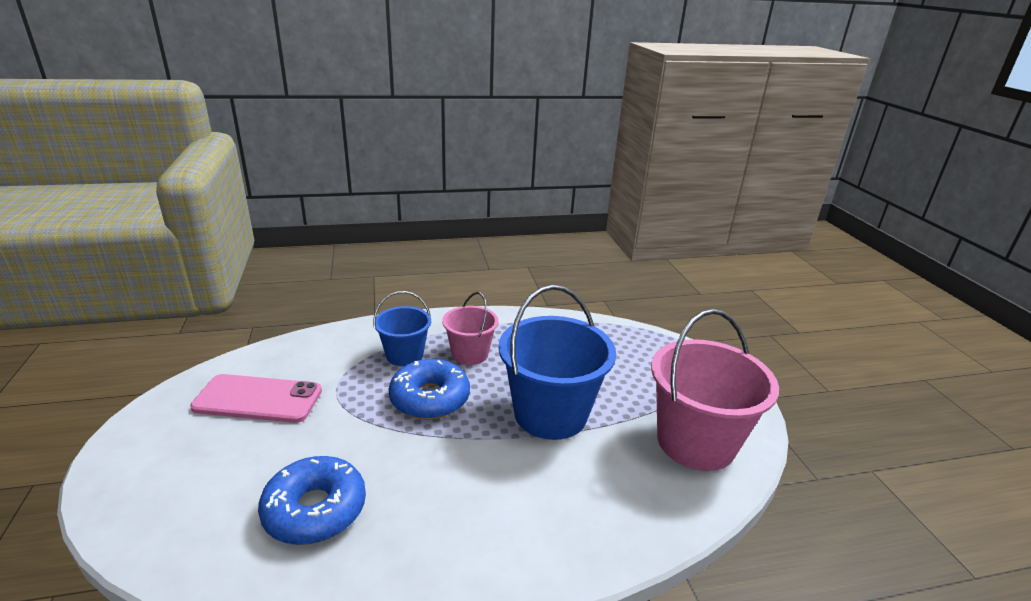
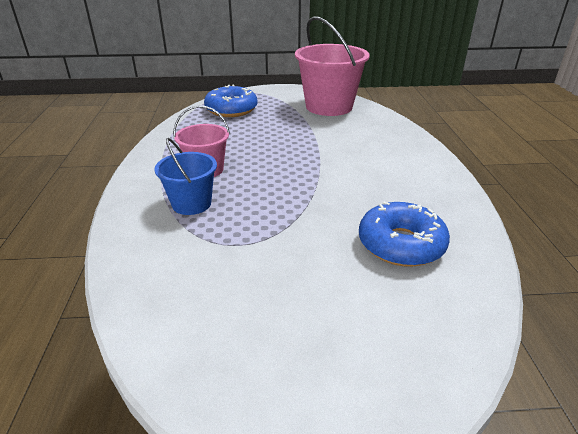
camera: 80 degrees left, 5 degrees up
(258, 399) = (238, 302): pink phone -> none
(430, 399) = (266, 190): blue donut -> blue donut (231, 110)
(550, 414) = (296, 143): blue bucket -> none

